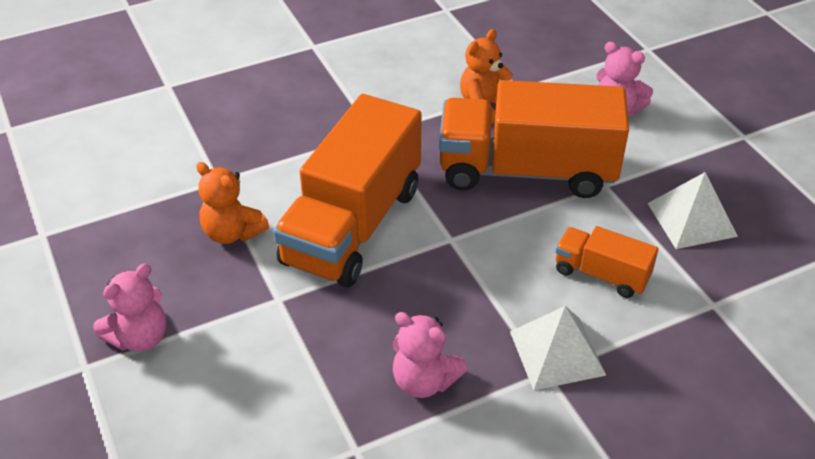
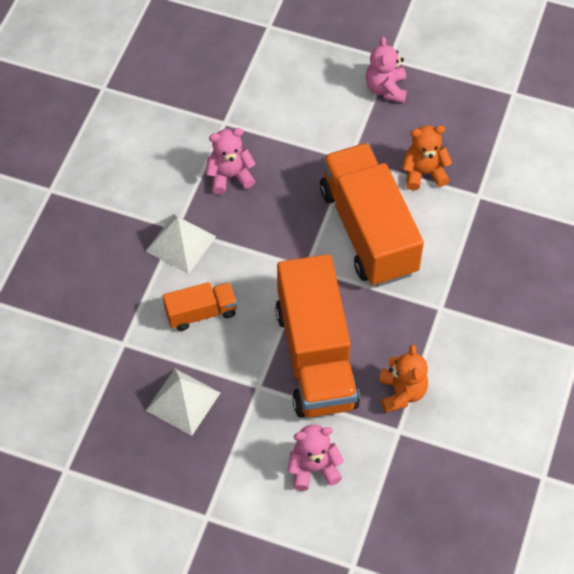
camera: 135 degrees right, 15 degrees up
(527, 171) = (316, 356): orange truck -> orange truck turned 120 degrees clockwise

